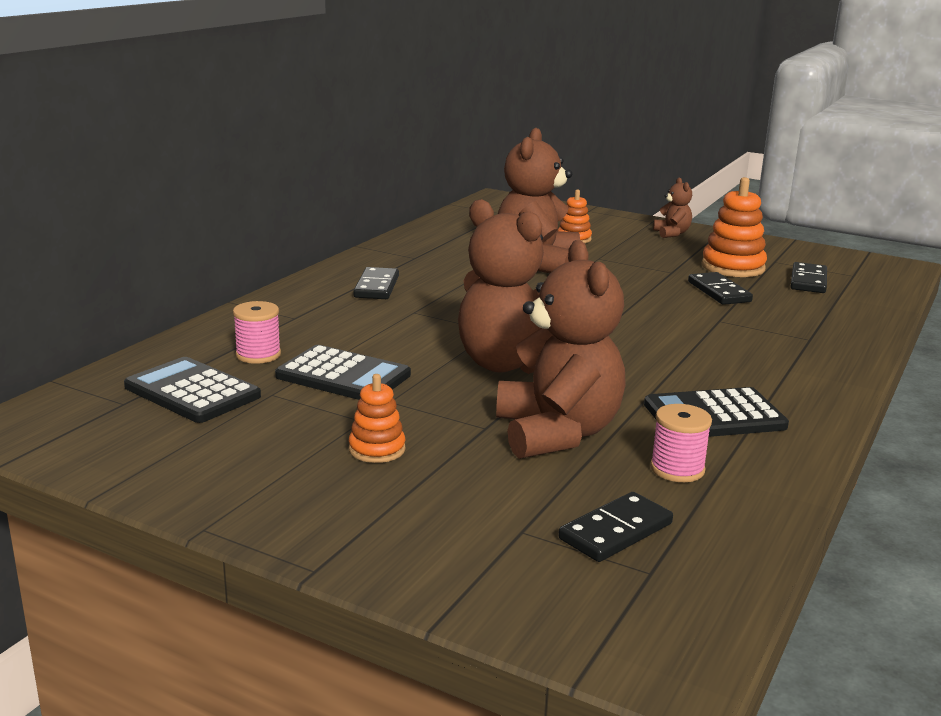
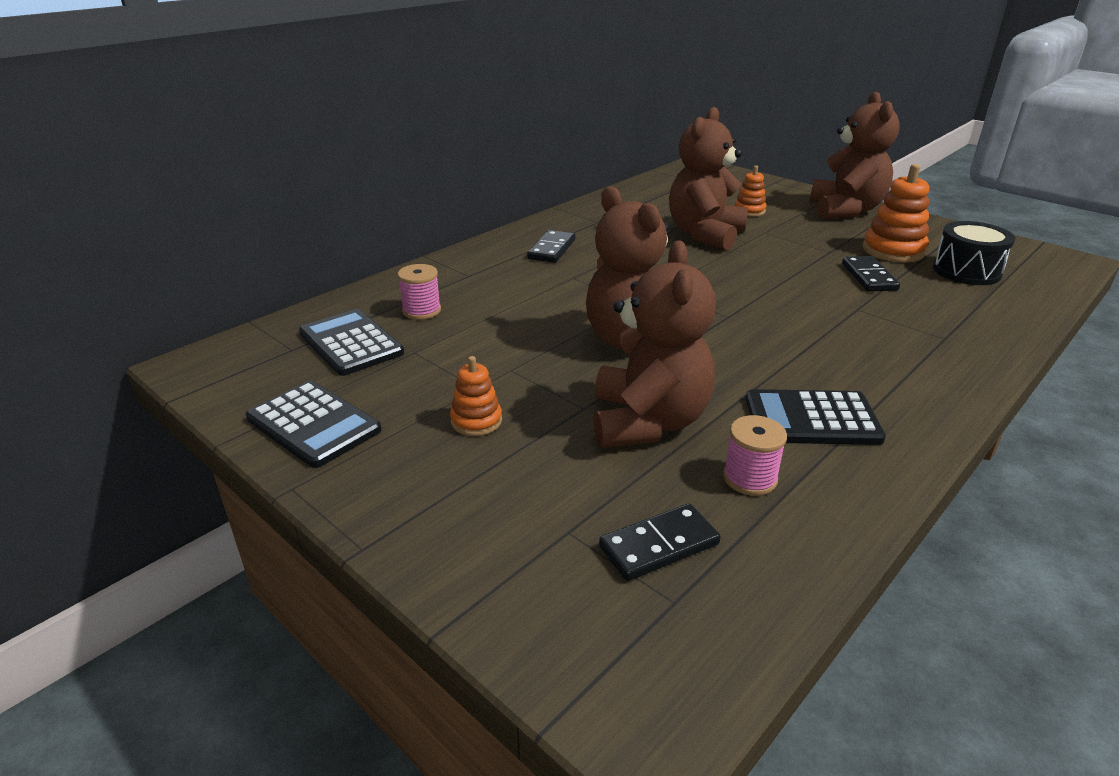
camera: 15 degrees right, 10 degrees up
(343, 376) = (482, 339): black calculator -> black calculator (313, 424)
(672, 233) = (845, 210): brown teddy bear -> brown teddy bear, size x2.15
(808, 281) = (966, 271): black domino -> black drum

